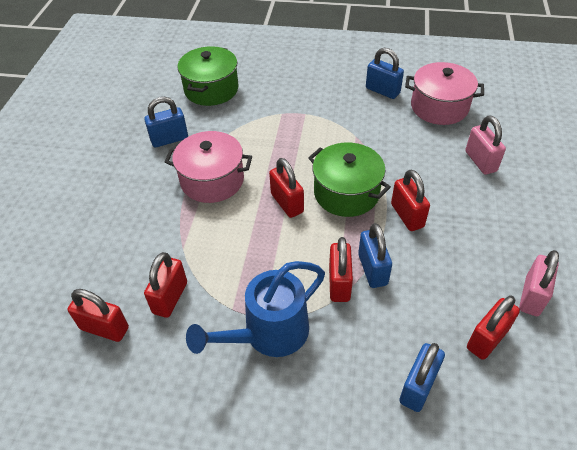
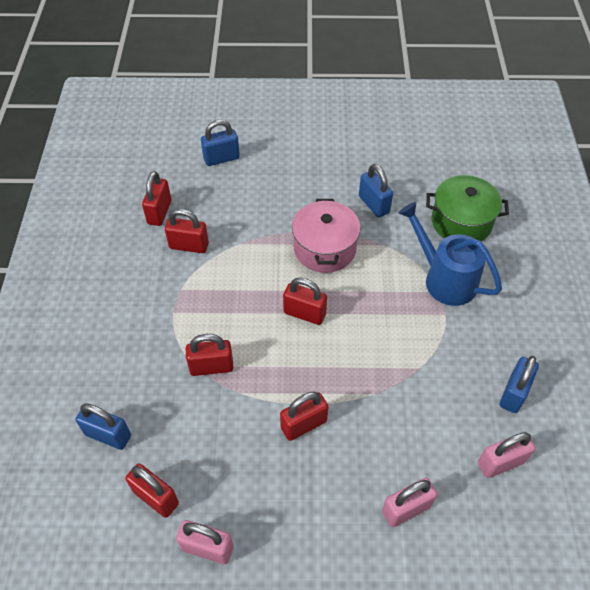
camera: 80 degrees right, 5 degrees up
(268, 334) = (156, 318): blue watering can -> blue watering can (444, 278)
(287, 203) = (304, 313): red padlock -> red padlock turned 60 degrees clockwise
(346, 193) = (327, 365): green pot -> none
(372, 269) = (229, 394): blue padlock -> blue padlock (221, 158)
(439, 107) = (500, 462): pink pot -> pink padlock

